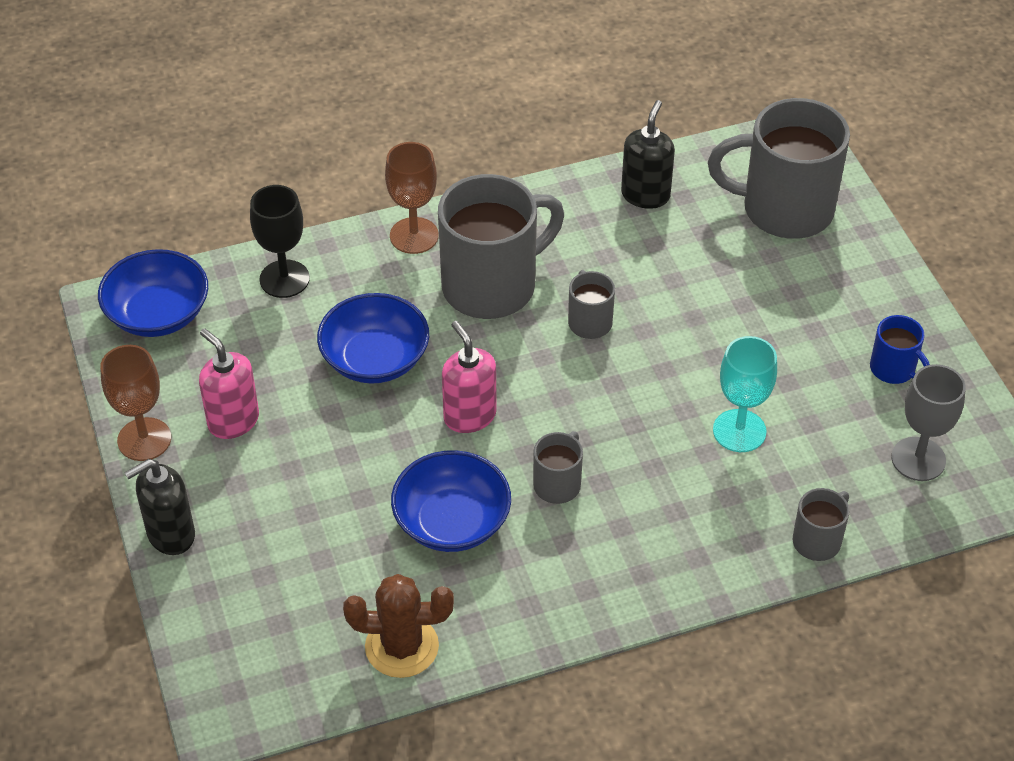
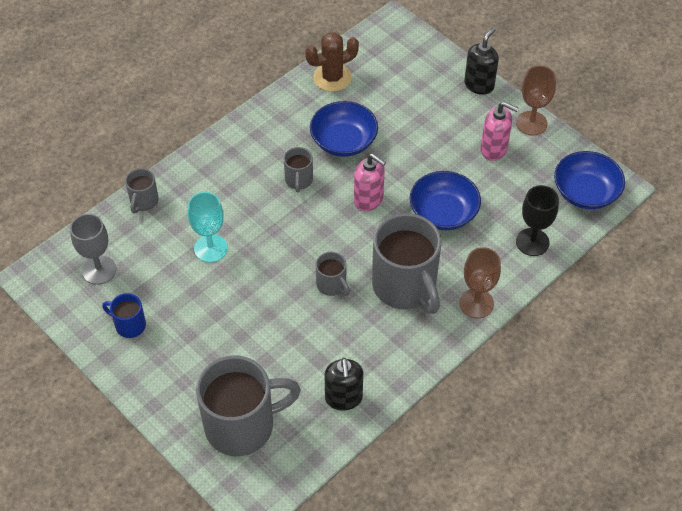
camera: 155 degrees right, 5 degrees up
(492, 286) = (405, 287): grey mug -> grey mug turned 60 degrees counterclockwise

